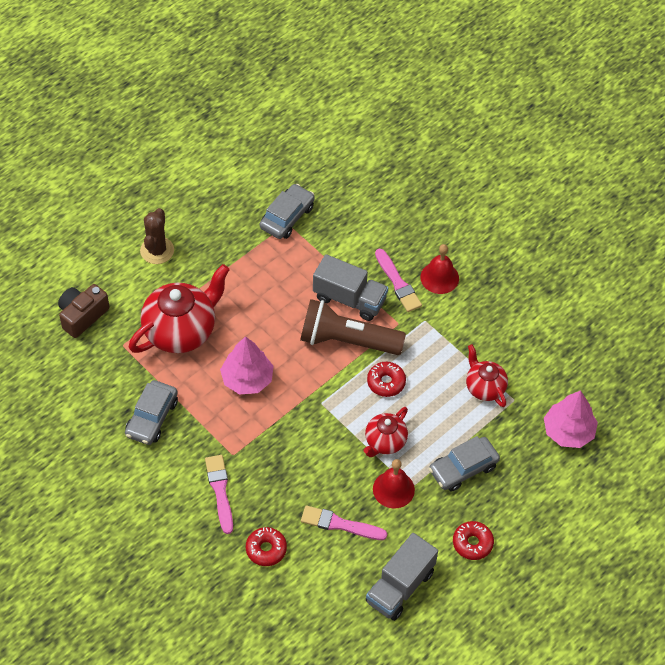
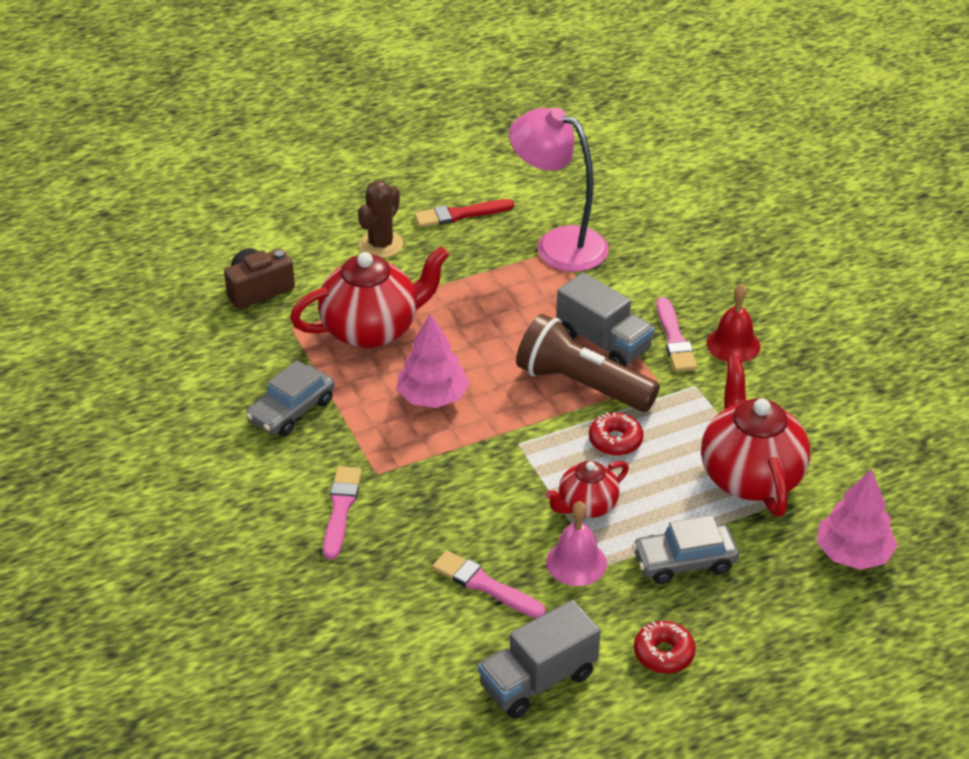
camera: 20 degrees right, 15 degrees down
(204, 207) = (459, 215): none -> red brush
(266, 549) = (371, 589): red donut -> none
(287, 217) = (558, 244): grey car -> pink lamp
(393, 489) = (576, 562): red bell -> pink bell
(484, 387) = (750, 476): red teapot -> red teapot, size x1.80

